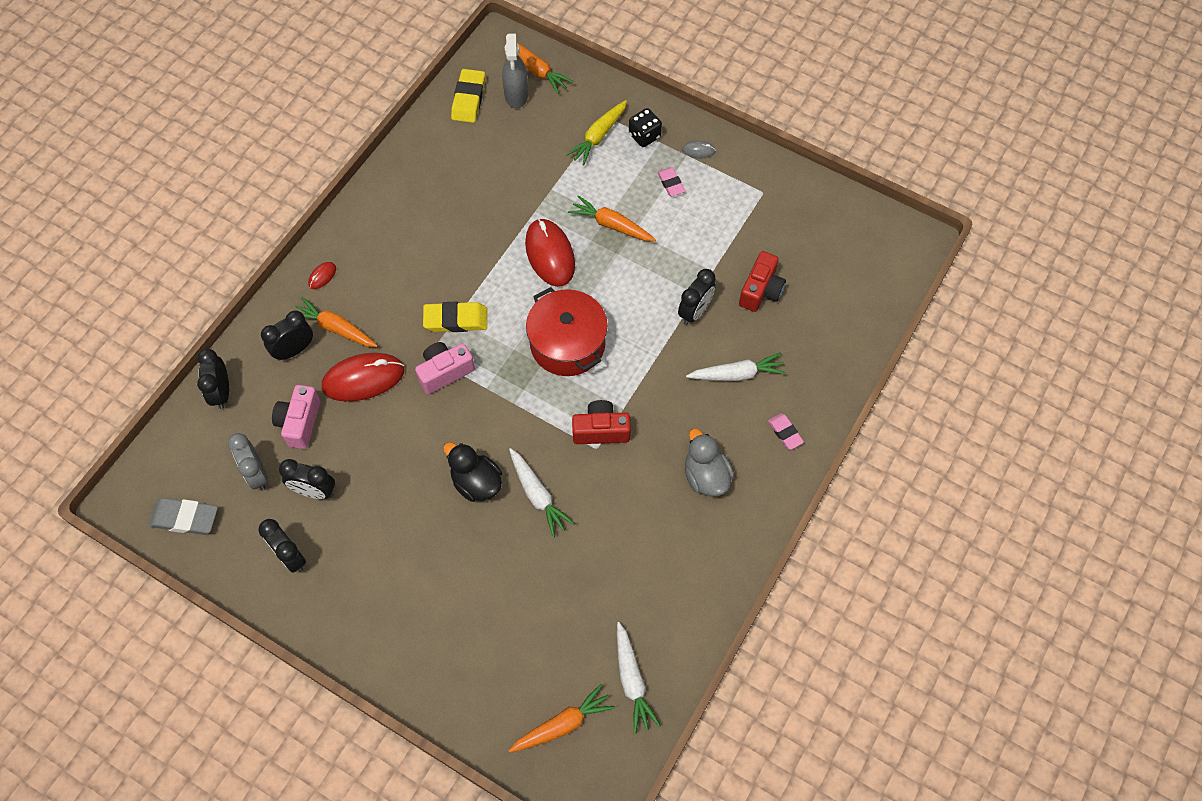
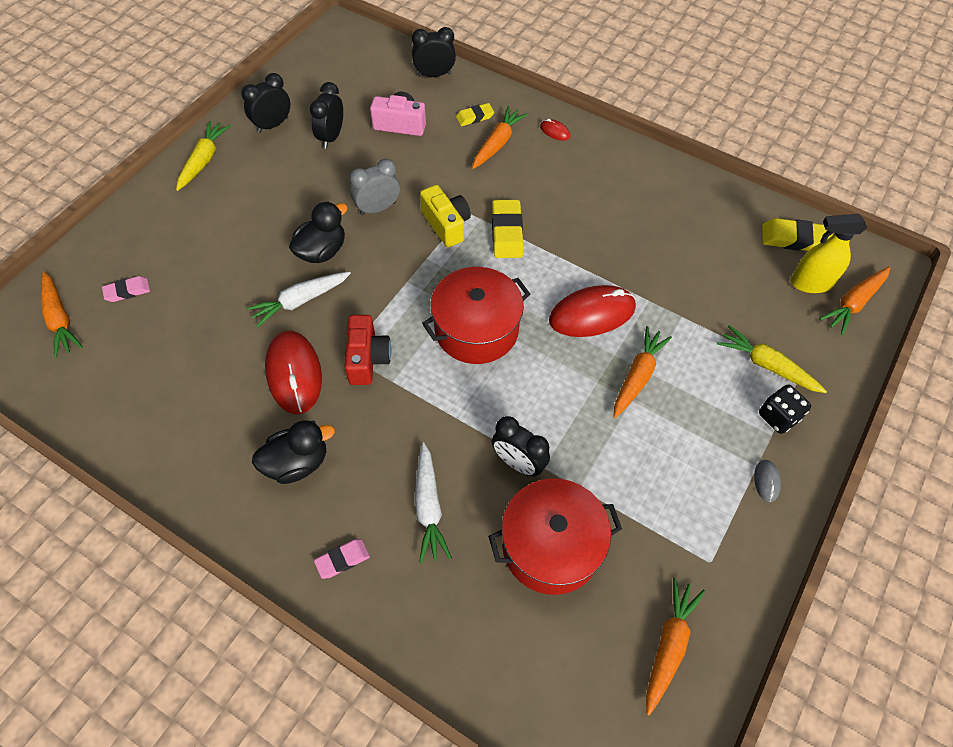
camera: 90 degrees right, 5 degrees down
(185, 518) = (320, 62): grey eraser -> none
(257, 474) = (353, 100): grey clock -> grey clock (378, 208)
(294, 350) = (475, 117): black clock -> yellow eraser
(342, 623) = (204, 160): none -> yellow carrot
(363, 379) = (442, 165): red mouse -> red mouse (294, 373)
(445, 372) = (446, 225): pink camera -> yellow camera
(516, 95) = (811, 283): grey spray bottle -> yellow spray bottle
(632, 680) = (83, 379): white carrot -> none
(671, 183) = (708, 444): pink eraser -> pink eraser (127, 291)
(706, 476) = (297, 463): grey duck -> black duck
(761, 290) = (551, 546): red camera -> red pot
(824, 222) = (669, 645): none -> orange carrot

